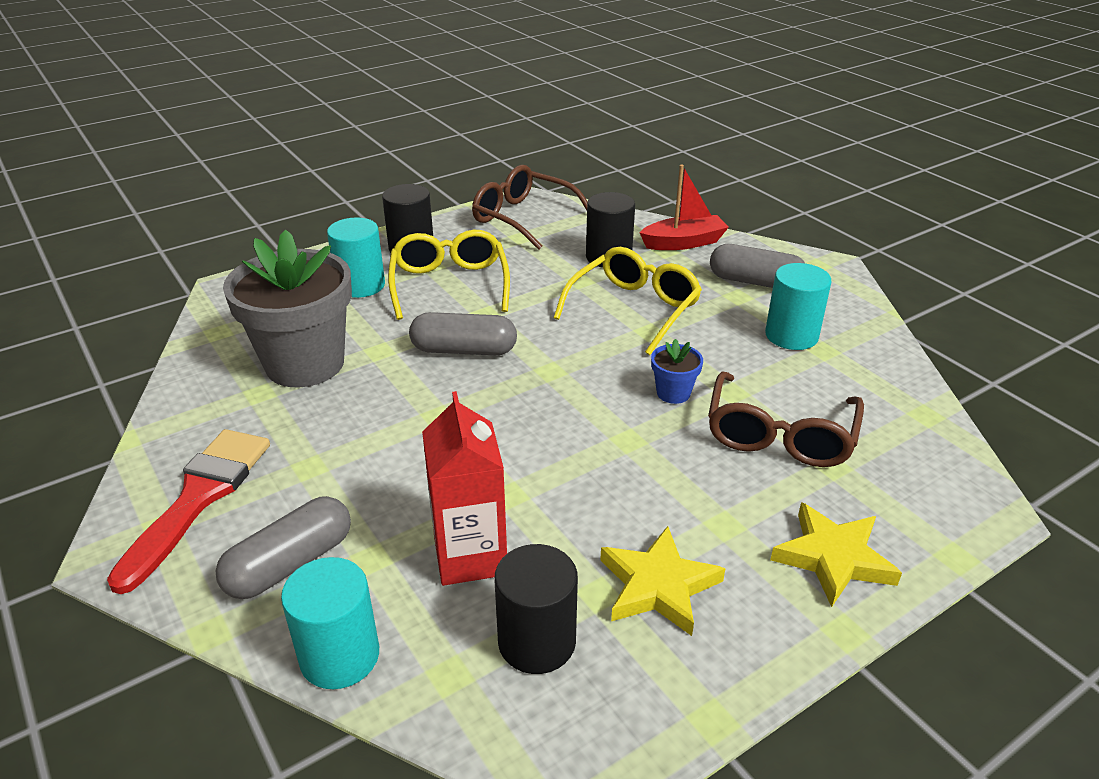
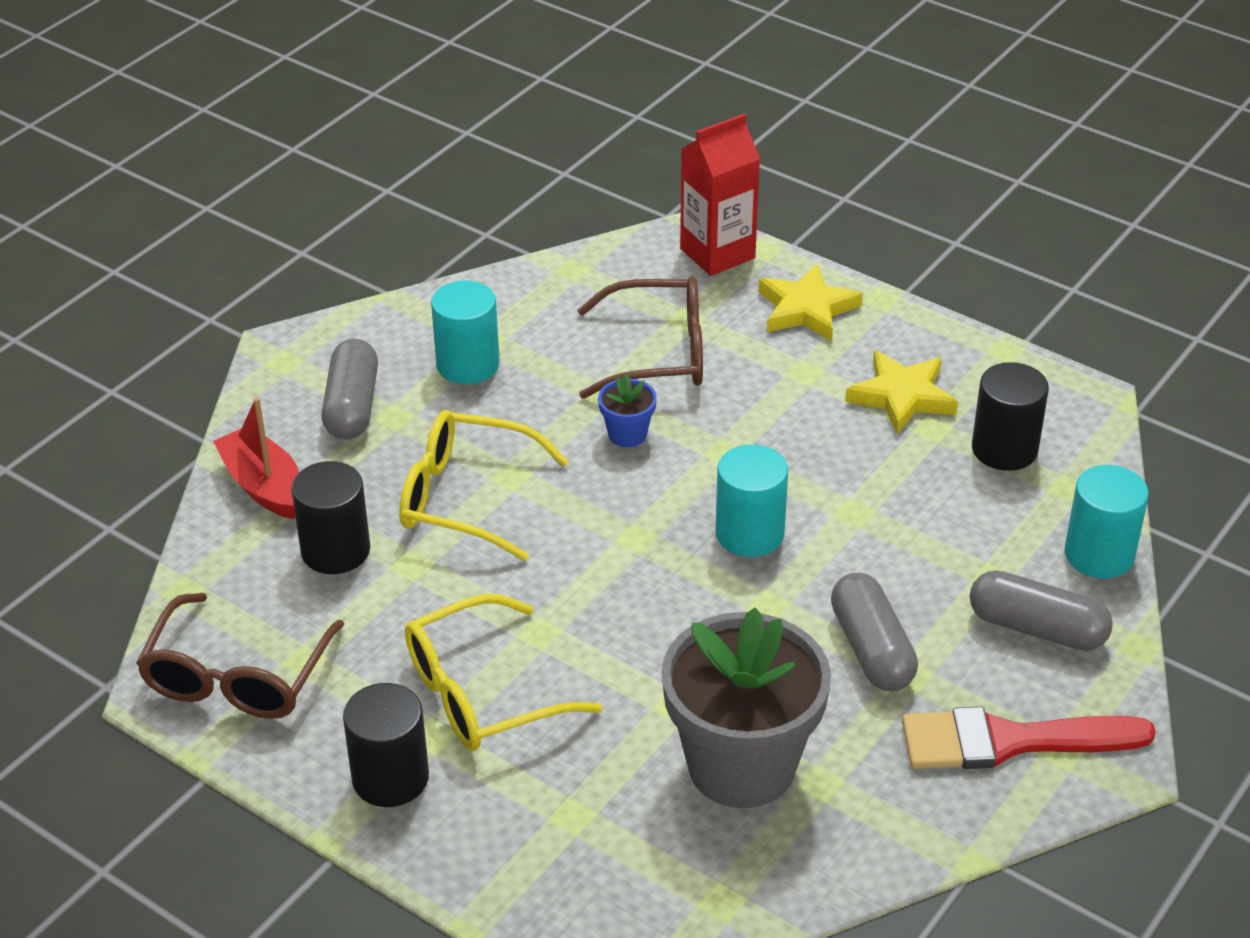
camera: 110 degrees left, 5 degrees up
(360, 285) = (527, 792): turquoise cylinder -> turquoise cylinder (749, 533)
(464, 350) = (633, 624): grey capsule -> grey capsule (872, 649)
(470, 556) = (946, 513): red carton -> red carton (717, 253)

